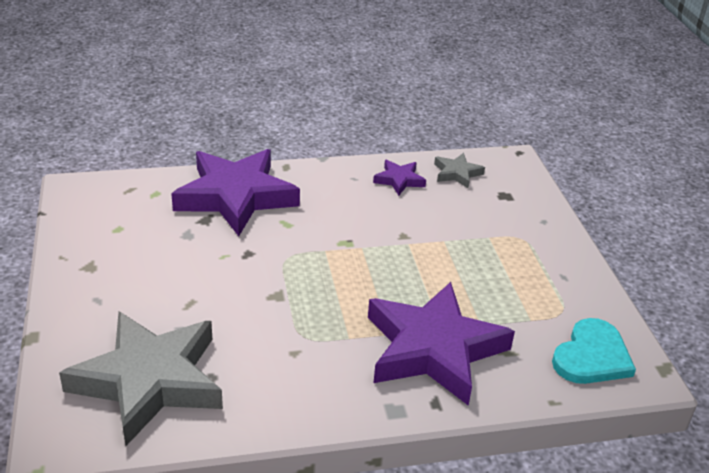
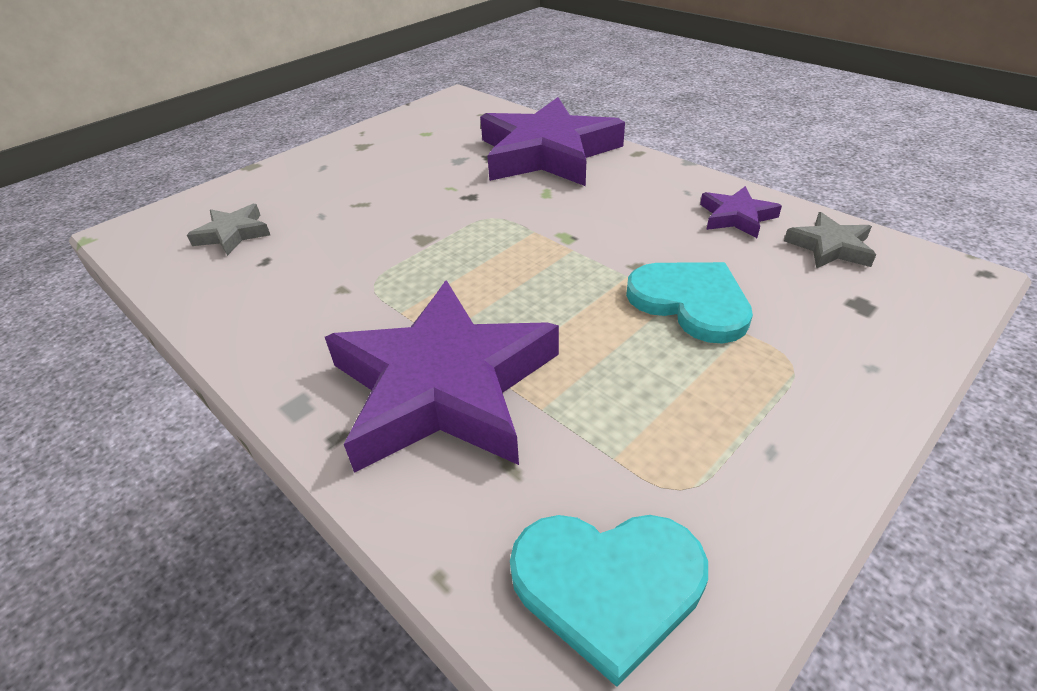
camera: 60 degrees right, 5 degrees up
(149, 381) = (233, 234): grey star -> grey star, size x0.44
(452, 238) = (690, 302): none -> turquoise heart

